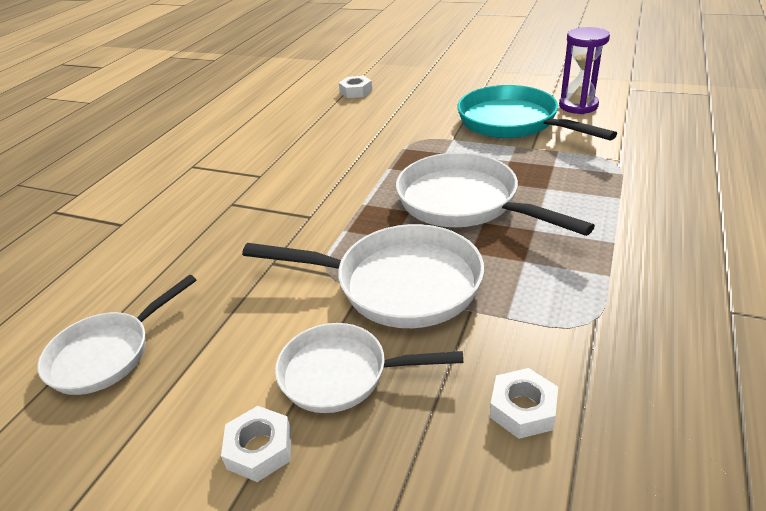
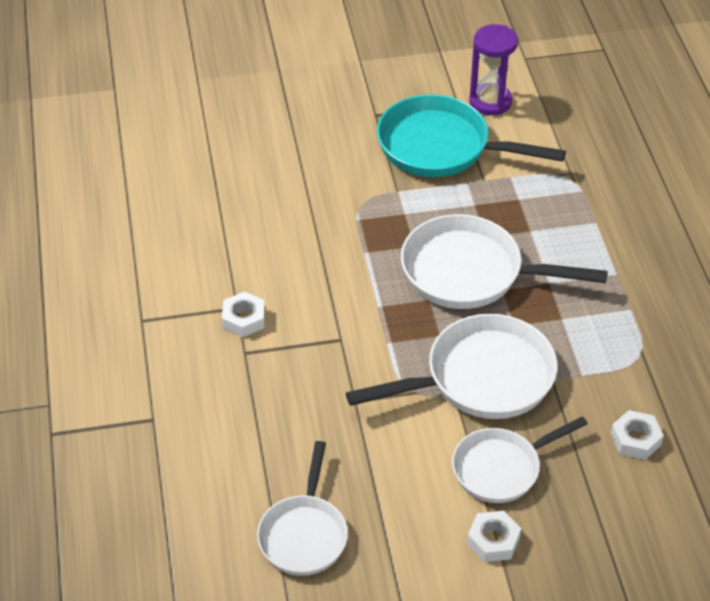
camera: 35 degrees left, 10 degrees up
(356, 91) = (222, 141): white nut -> white nut (244, 319)

